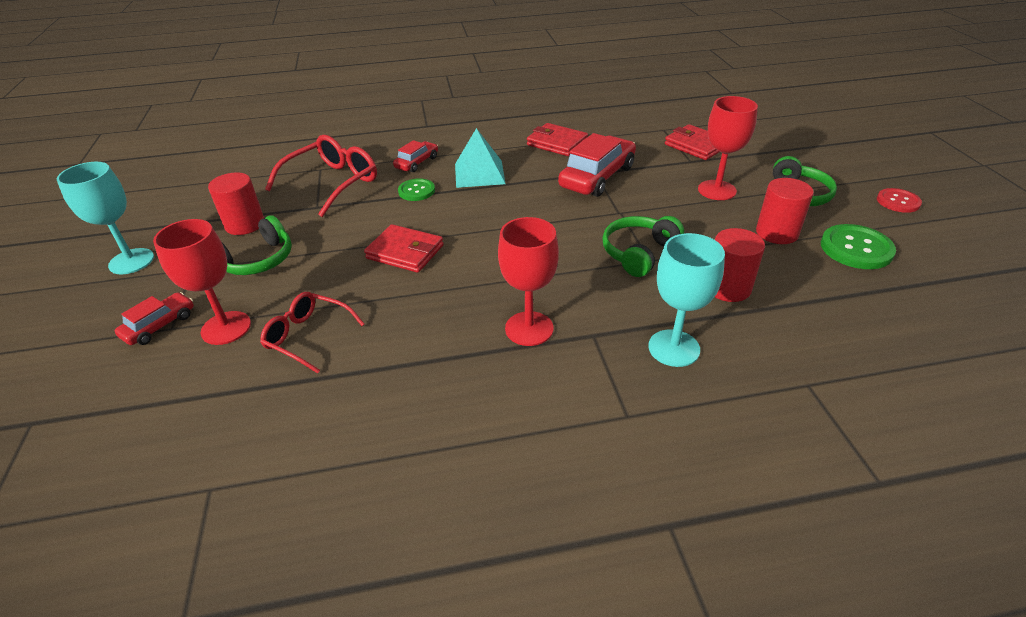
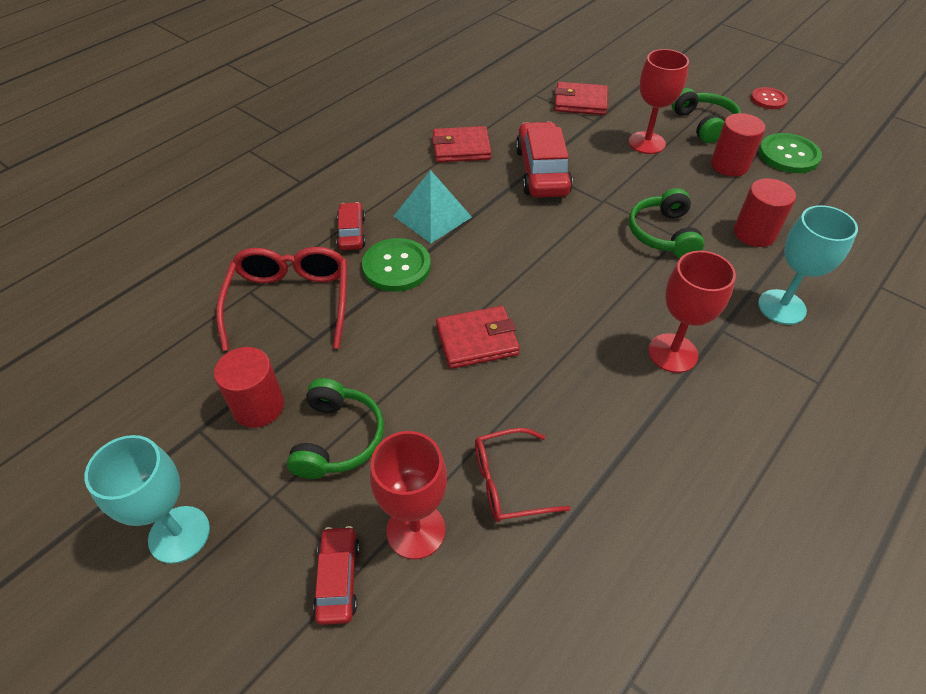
camera: 40 degrees left, 10 degrees up
(416, 191) = (396, 266): green button -> green button, size x1.55

